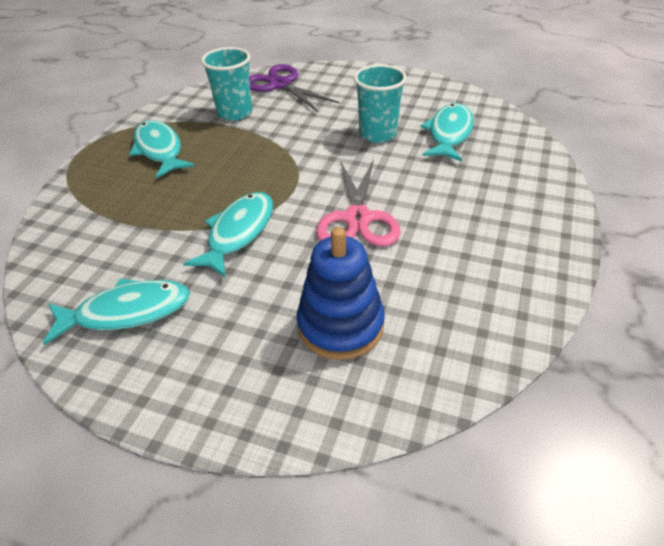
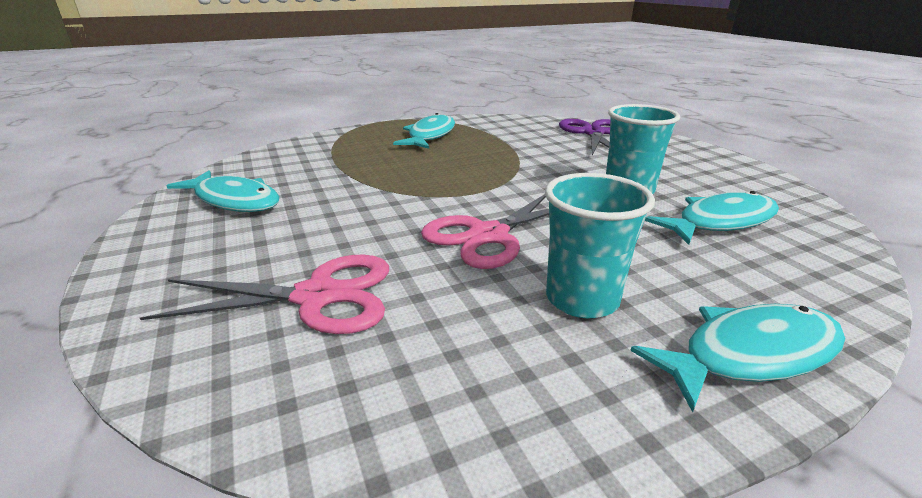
camera: 45 degrees right, 15 degrees down
(235, 113) = (522, 136): turquoise cup -> turquoise cup (582, 299)
(238, 233) = (381, 197): turquoise fish -> turquoise fish (750, 354)
(340, 325) = (317, 296): blue stacking toy -> pink scissors

